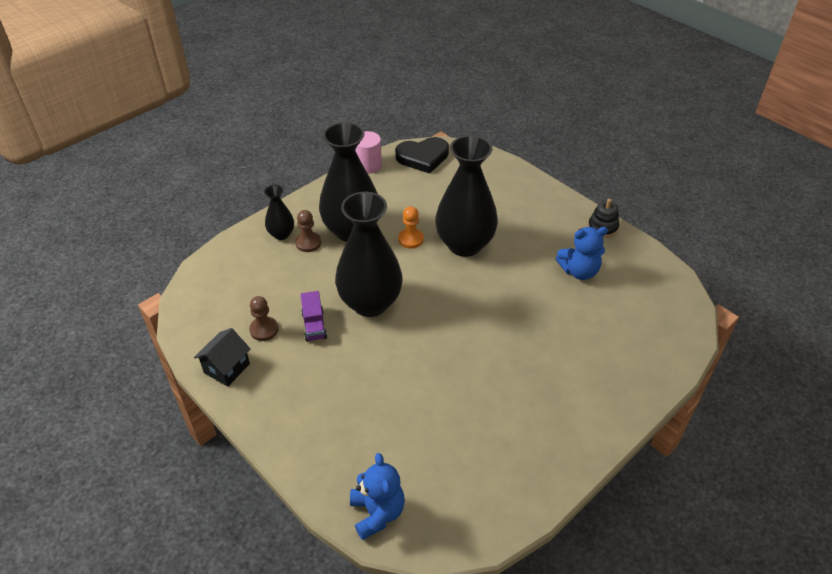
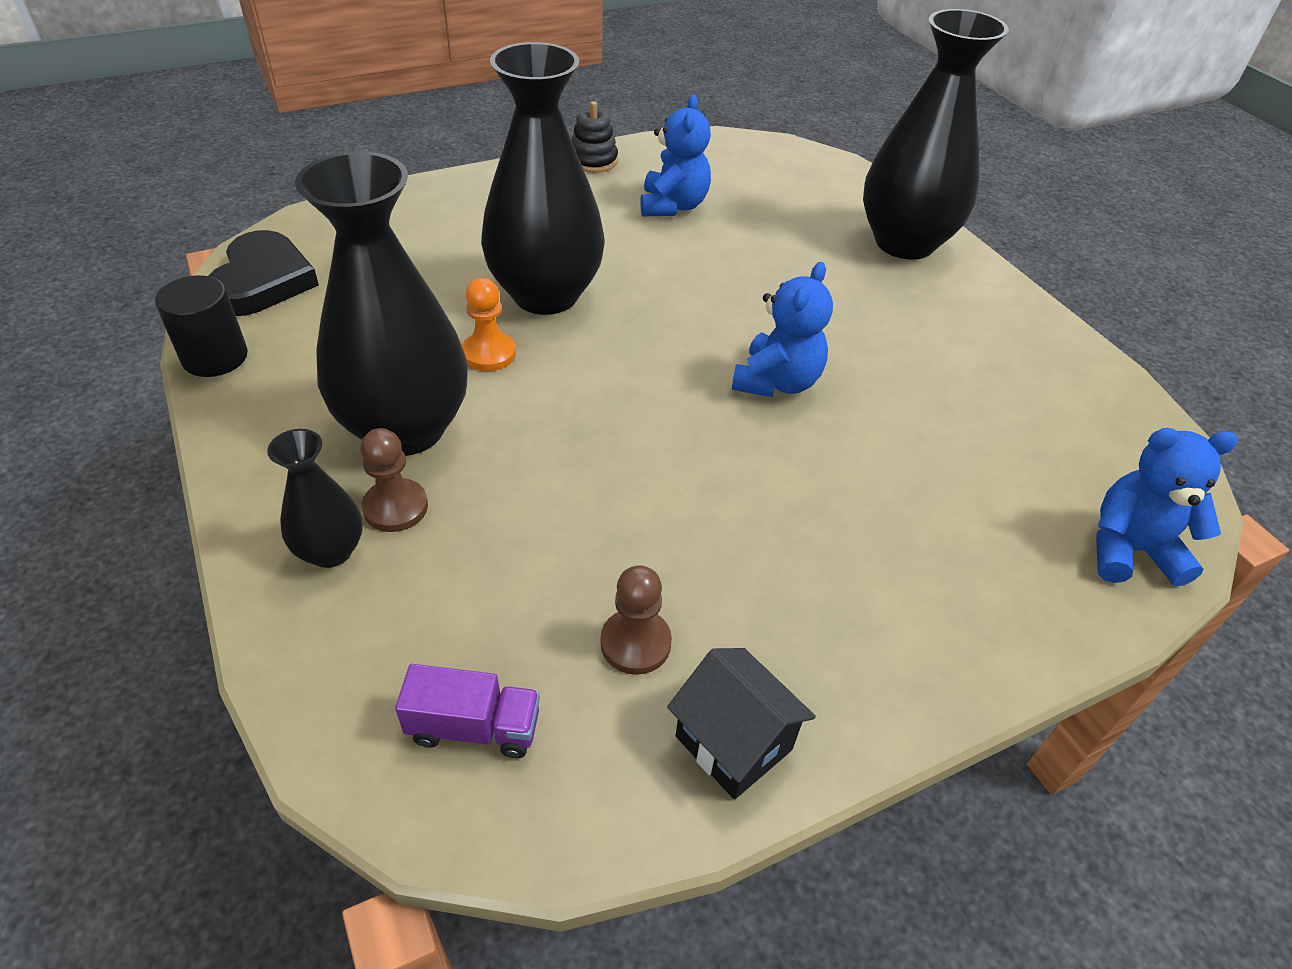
camera: 75 degrees left, 0 degrees up
(314, 325) = (658, 548): purple truck -> purple truck (474, 727)
(368, 165) = (215, 357): pink cylinder -> black cylinder
(370, 303) = (633, 448): black vase -> black vase (904, 243)
(442, 346) = (776, 382): none -> blue teddy bear

